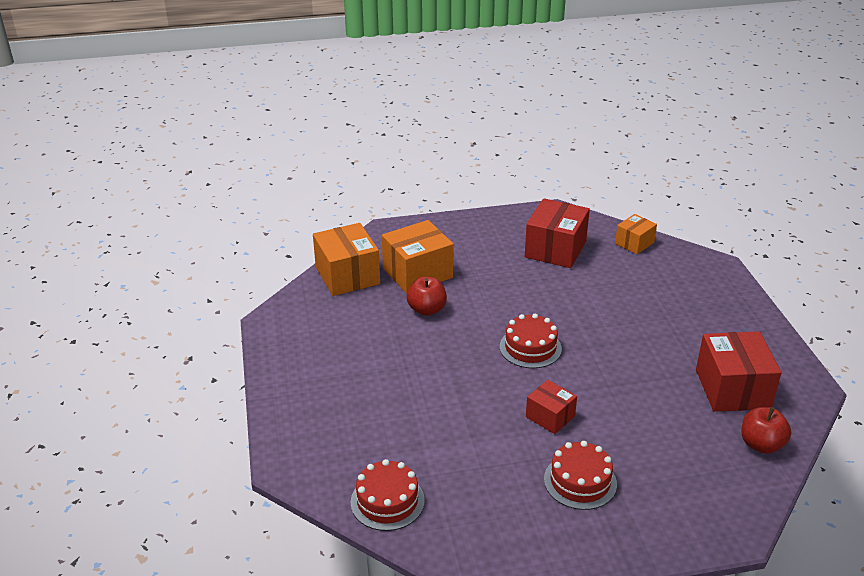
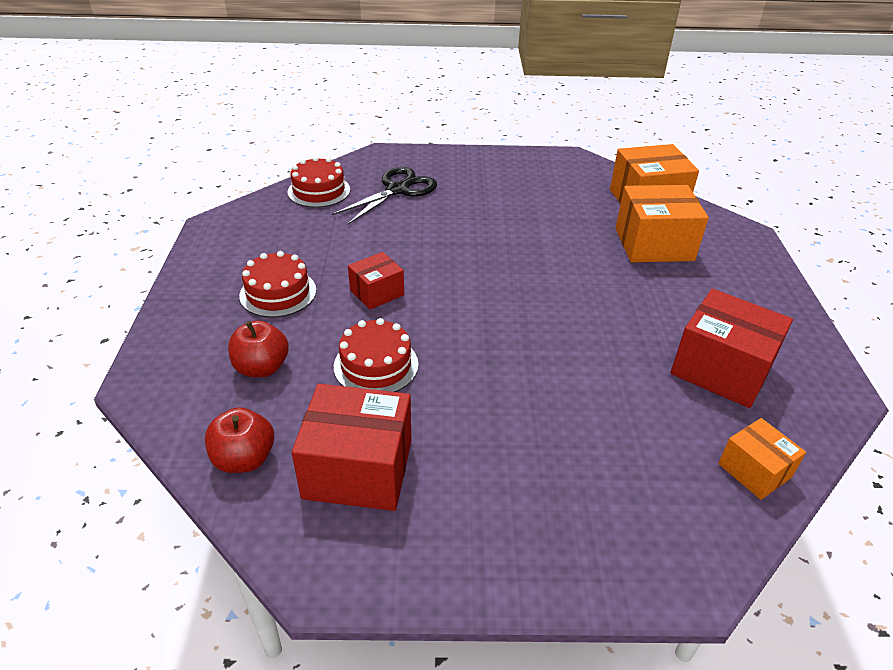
camera: 100 degrees right, 5 degrees up
(368, 436) = (397, 190): none -> black scissors
(417, 273) = (654, 244): orange box -> orange box turned 75 degrees counterclockwise
(427, 310) = (580, 241): red apple -> red apple (262, 368)
(530, 347) = (496, 301): red cake -> red cake (376, 365)

